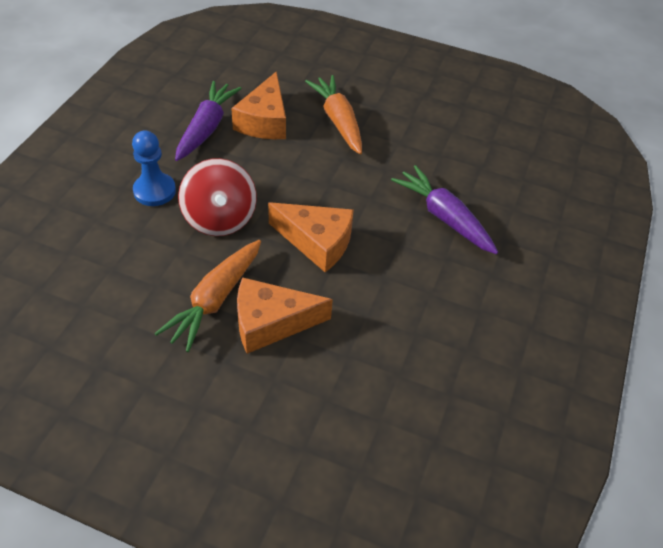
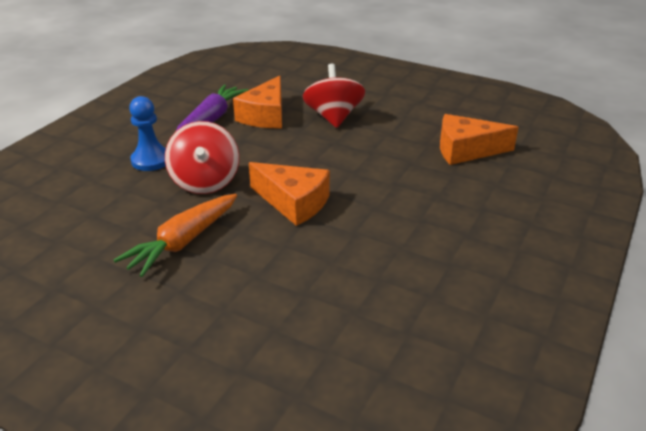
camera: 10 degrees right, 15 degrees down
(271, 323) = (233, 262): orange cheese -> orange cheese (466, 150)
(338, 121) = (333, 117): orange carrot -> red spinning top
(444, 217) = (424, 189): purple carrot -> none

